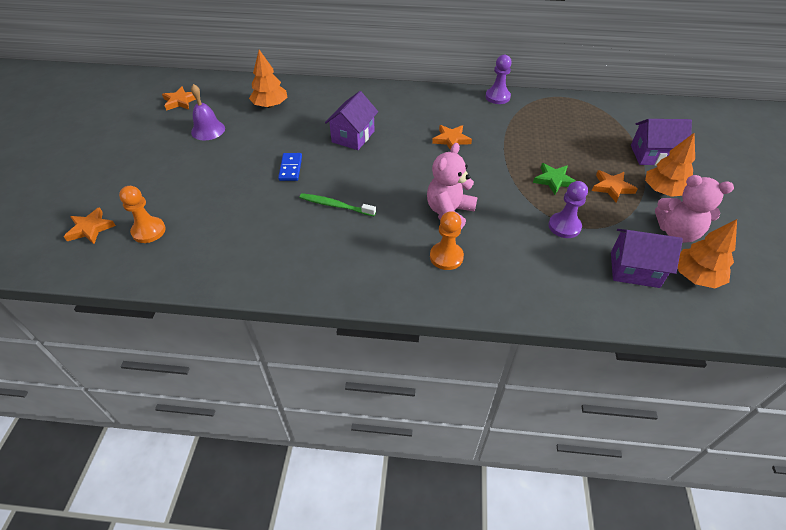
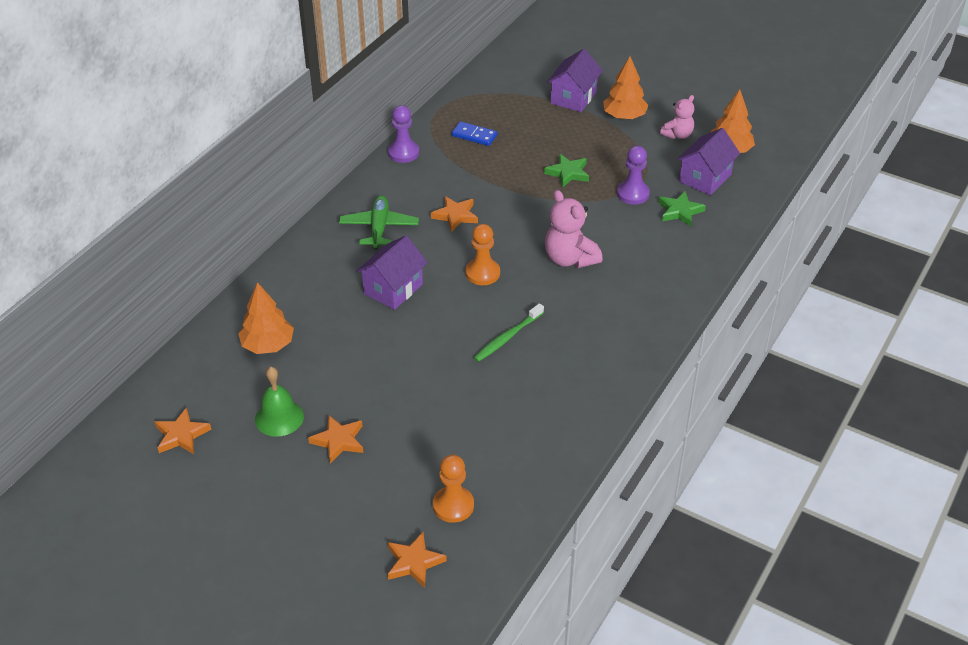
camera: 65 degrees left, 5 degrees down
(208, 130) = (279, 417): purple bell -> green bell
(290, 168) = (417, 357): blue domino -> blue domino (474, 135)
(353, 136) = (393, 289): purple house -> purple house turned 75 degrees clockwise
(410, 111) = (379, 228): none -> green plane
(446, 257) = (628, 282): orange pawn -> orange pawn (482, 273)
(569, 265) = (680, 211): none -> green star
(612, 187) = (600, 143): orange star -> orange star (338, 441)
(677, 232) = (677, 135): pink teddy bear -> pink teddy bear, size x0.63

